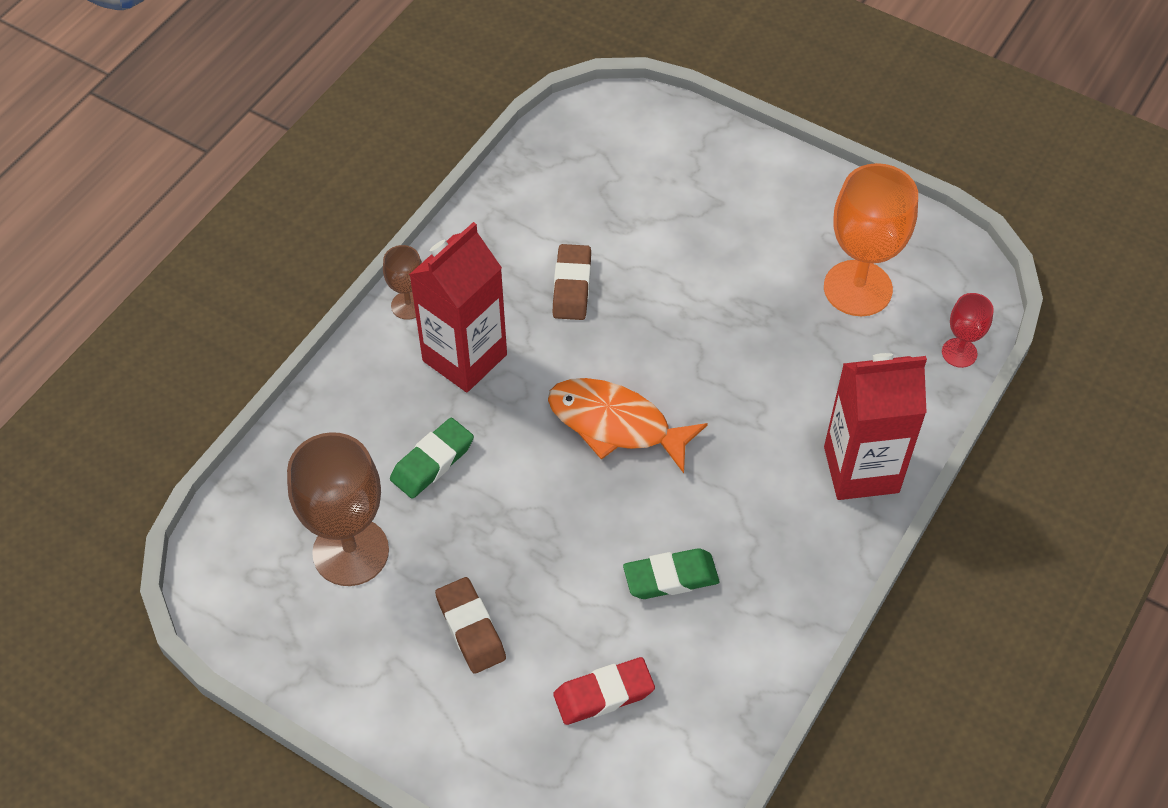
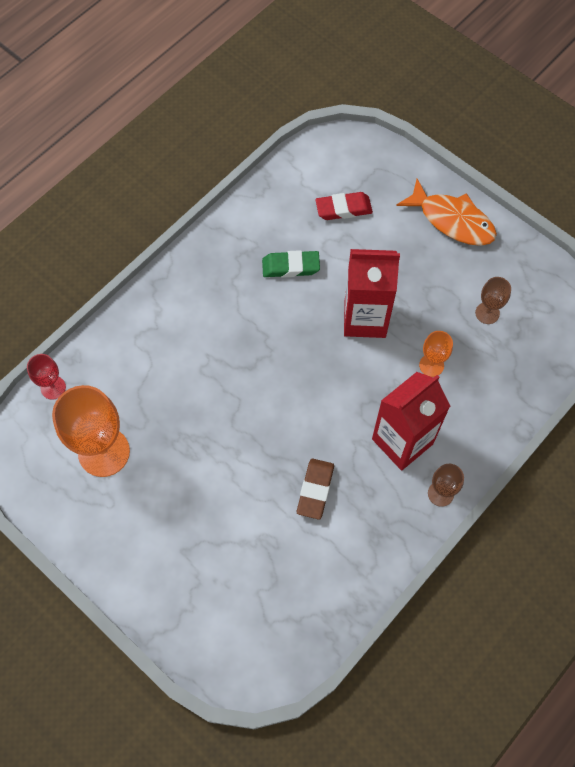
camera: 170 degrees left, 10 degrees up
(351, 552) = (487, 313): brown goblet -> brown goblet, size x0.50
(432, 461) = (431, 365): green eraser -> orange goblet
(470, 628) = (416, 256): brown eraser -> none
(616, 424) = (304, 372): orange fish -> orange fish (452, 220)
(861, 469) = (152, 315): red carton -> red carton (365, 318)

